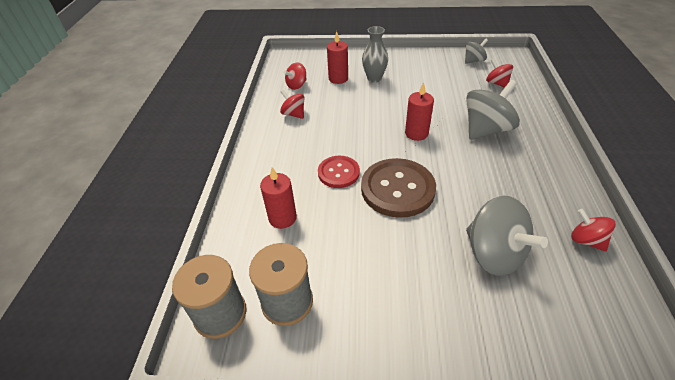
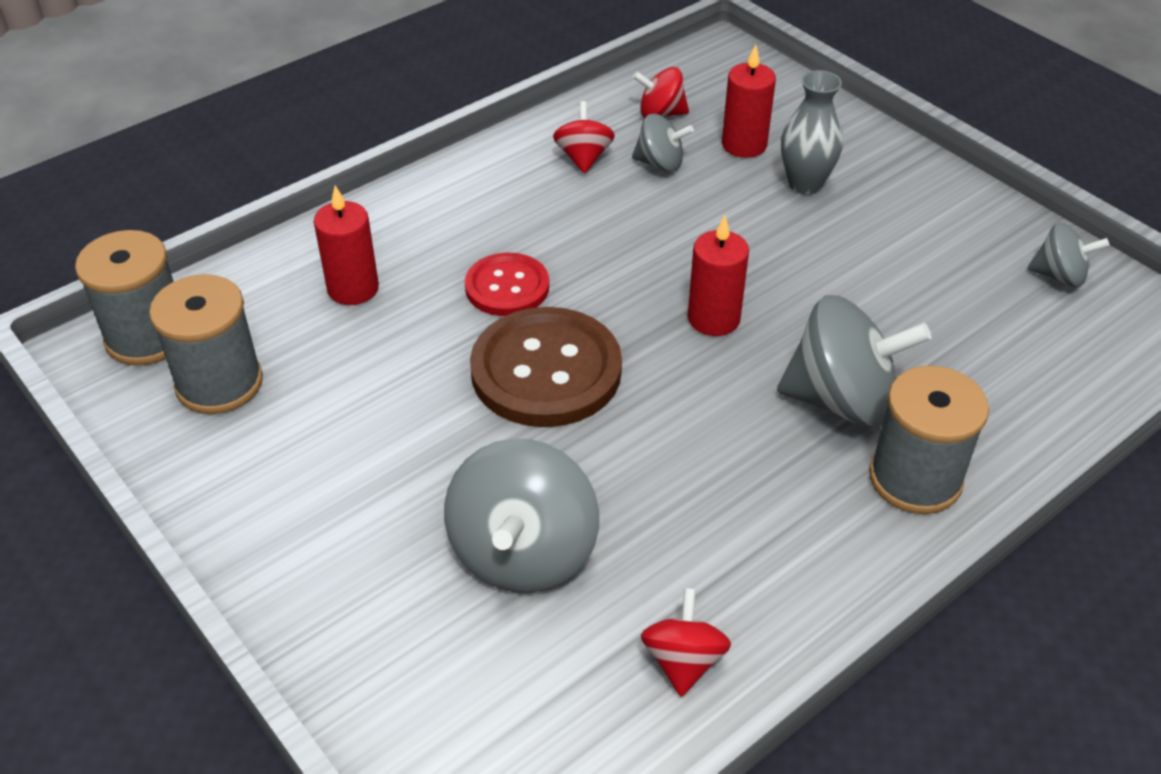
camera: 45 degrees right, 0 degrees up
(322, 100) = (660, 163): none -> grey spinning top
(497, 83) = (1022, 346): red spinning top -> none
(537, 136) = (915, 479): none -> grey spool

